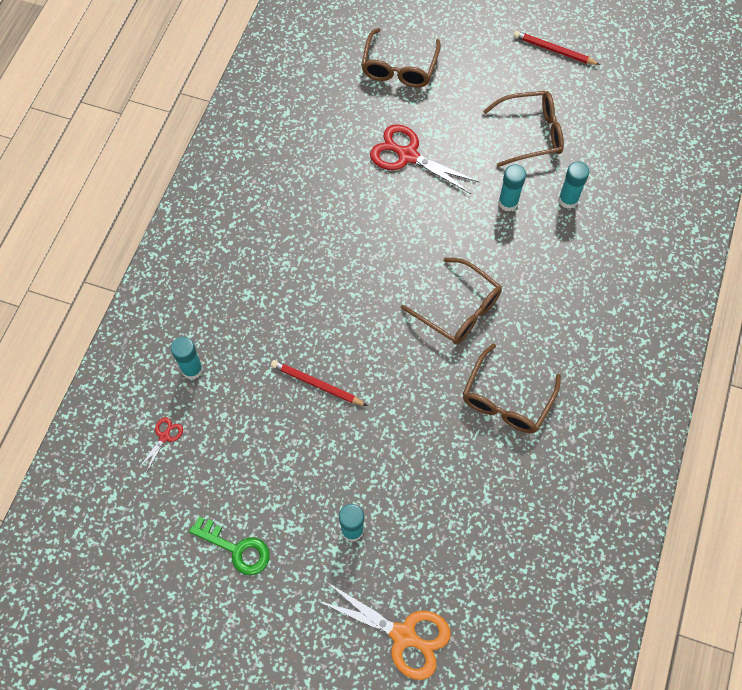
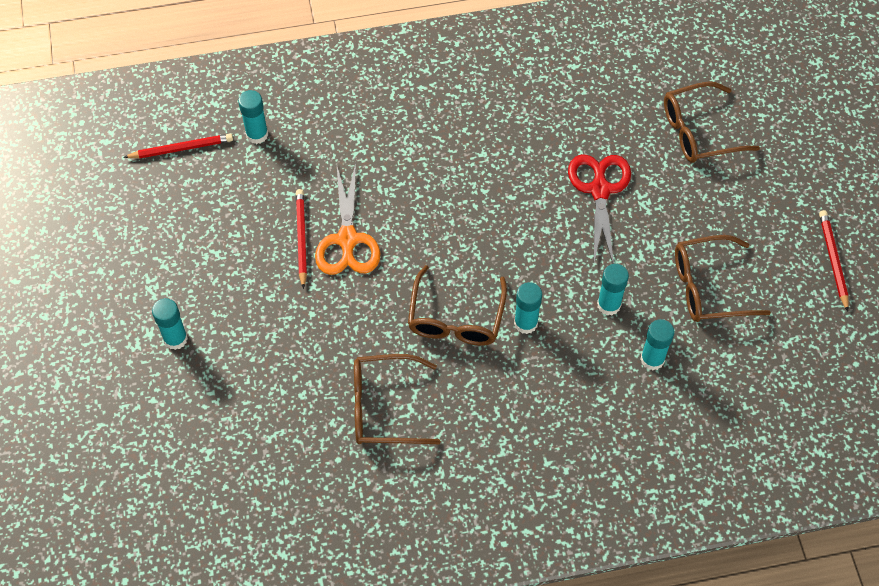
camera: 60 degrees right, 5 degrees down
(164, 437) = (181, 148): red scissors -> red pencil
(236, 548) = (109, 257): green key -> none
(403, 635) = (98, 430): orange scissors -> orange scissors (347, 239)
(491, 264) = (525, 323): none -> turquoise glue stick
(530, 133) = (708, 287): brown glasses -> brown glasses turned 120 degrees clockwise

